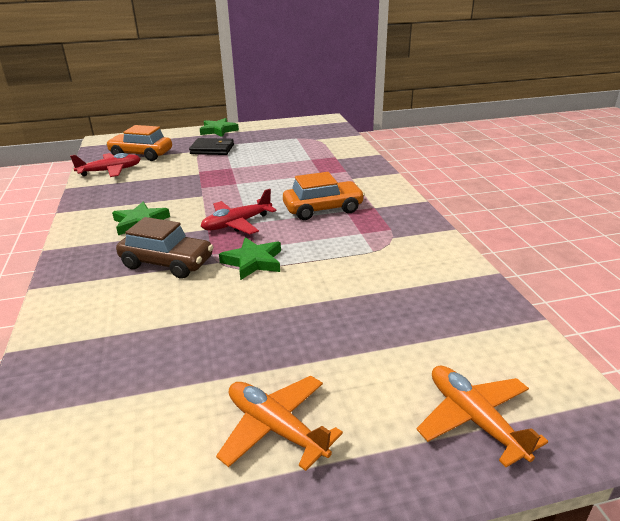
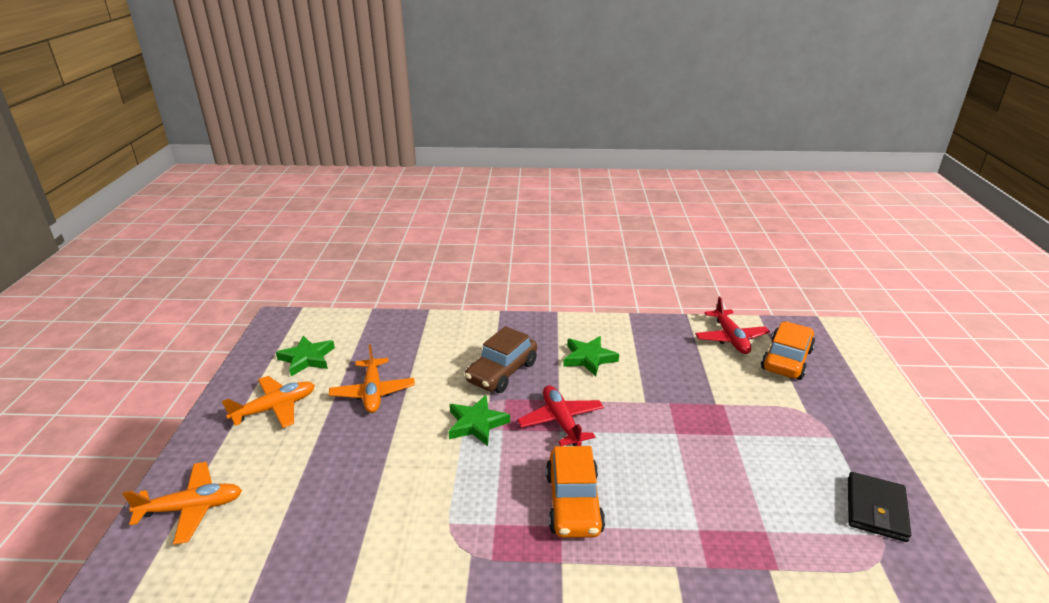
camera: 105 degrees right, 0 degrees up
(212, 149) = (810, 423): black wallet -> black wallet (876, 509)
(218, 130) = (907, 437): green star -> green star (307, 358)
(219, 343) = (373, 392): none -> orange plane

